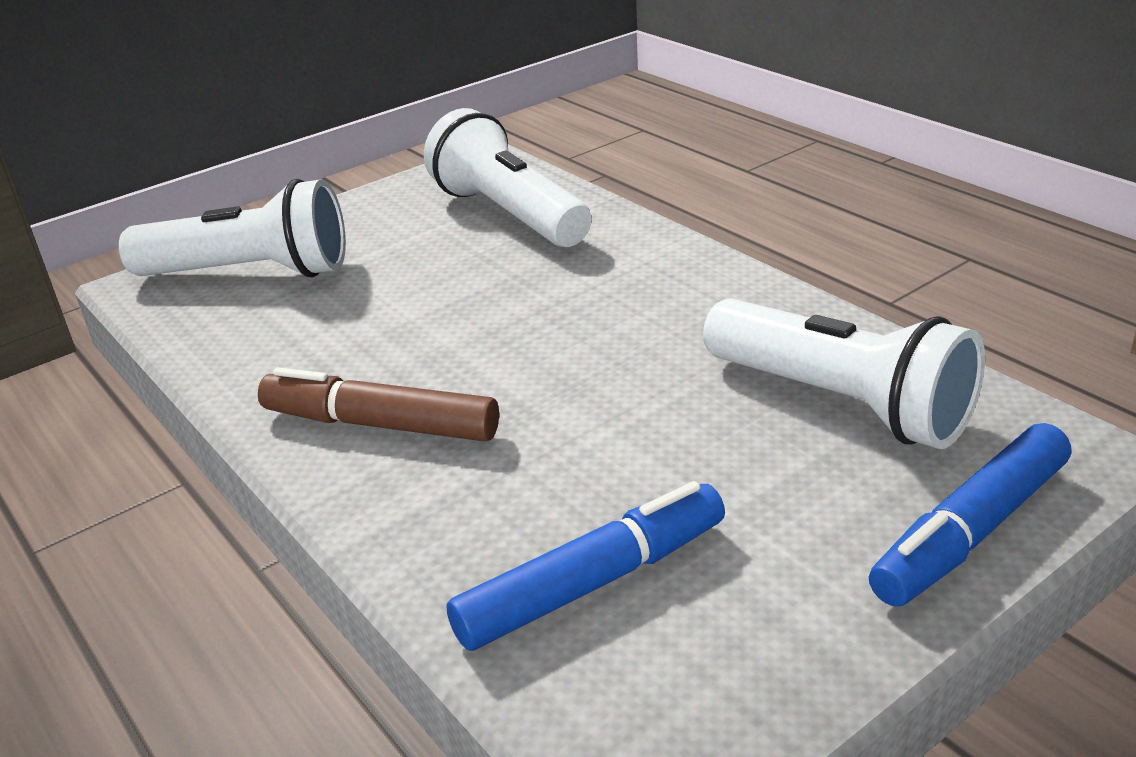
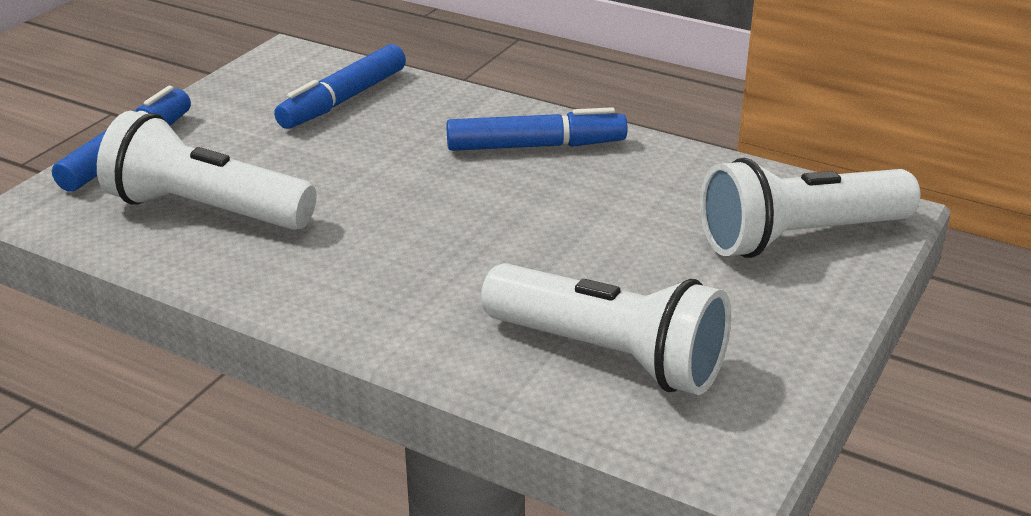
camera: 155 degrees right, 0 degrees up
(381, 424) = (535, 146): brown marker -> blue marker

